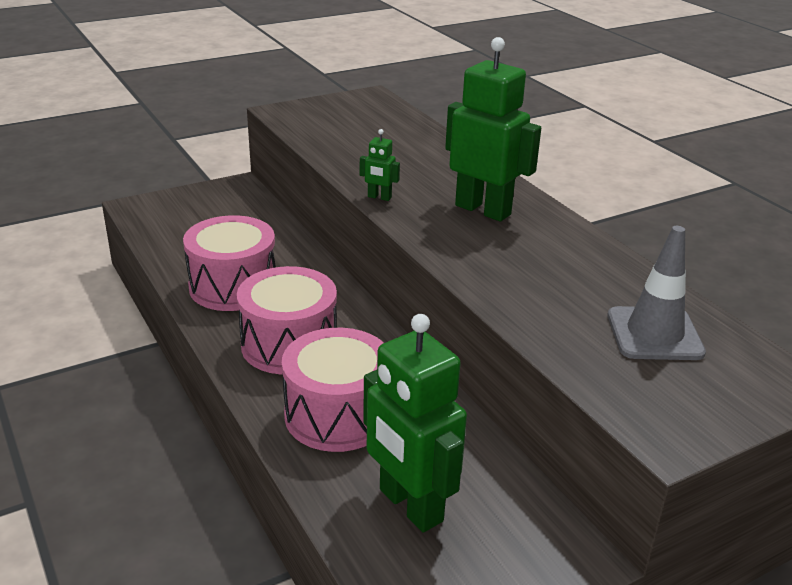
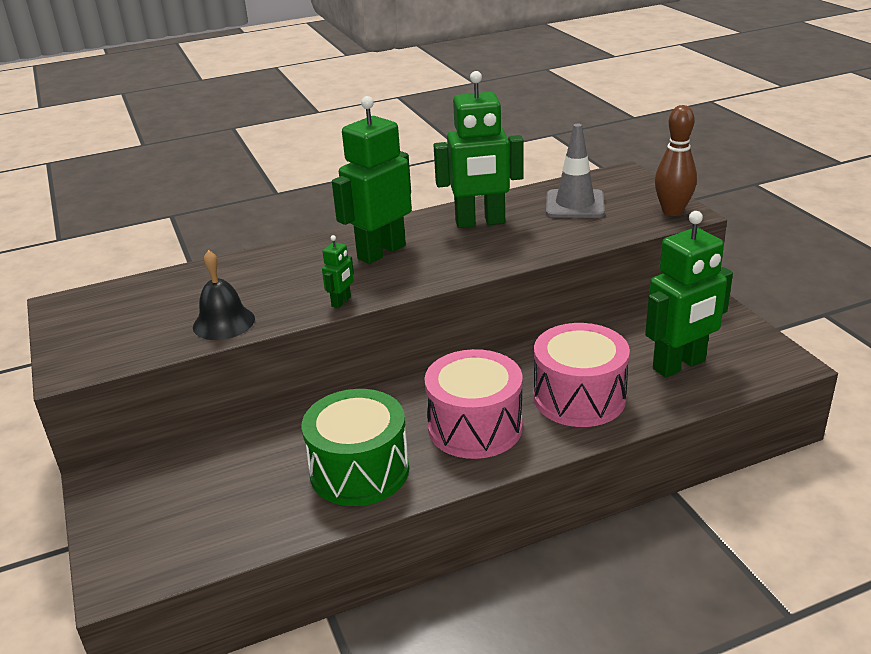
camera: 80 degrees left, 0 degrees up
(233, 286) = (359, 471): pink drum -> green drum
(343, 152) = (224, 322): none -> black bell
(573, 264) = (480, 222): none -> green robot
(668, 424) = (672, 211): none -> brown bowling pin

